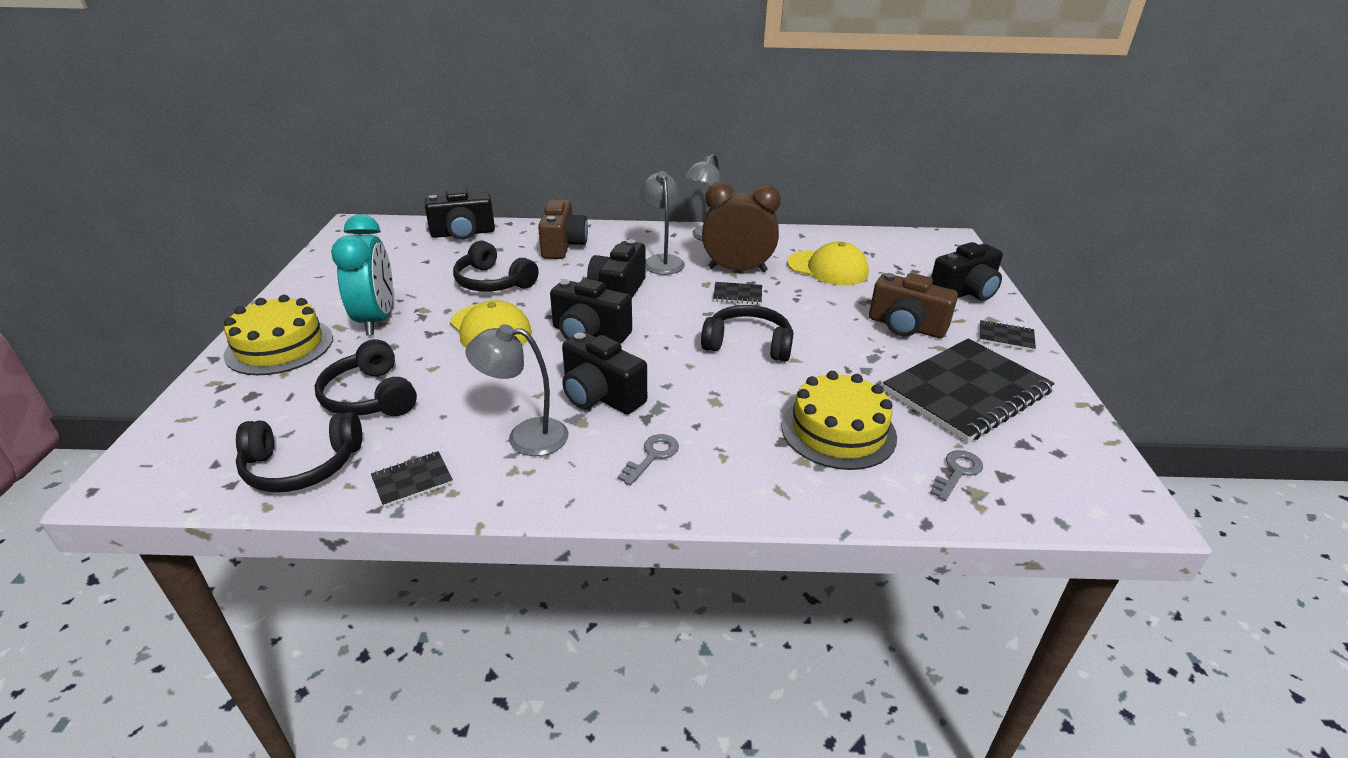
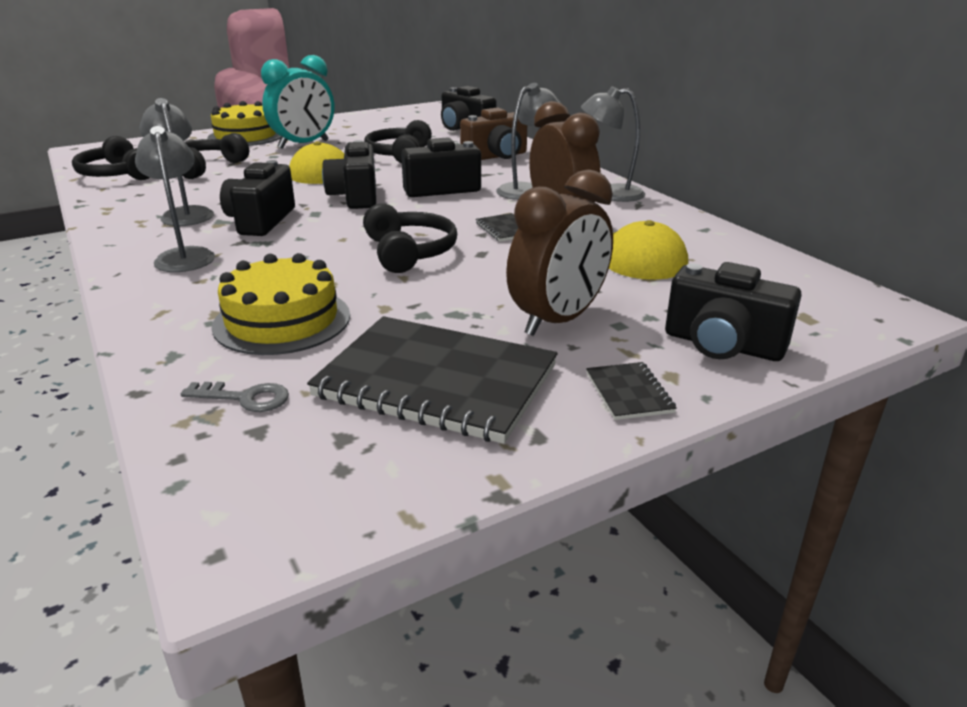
camera: 60 degrees right, 5 degrees down
(412, 480) = (114, 200): black notebook -> none
(652, 456) = (185, 255): grey key -> grey lamp
(906, 327) = (558, 320): brown camera -> brown clock

